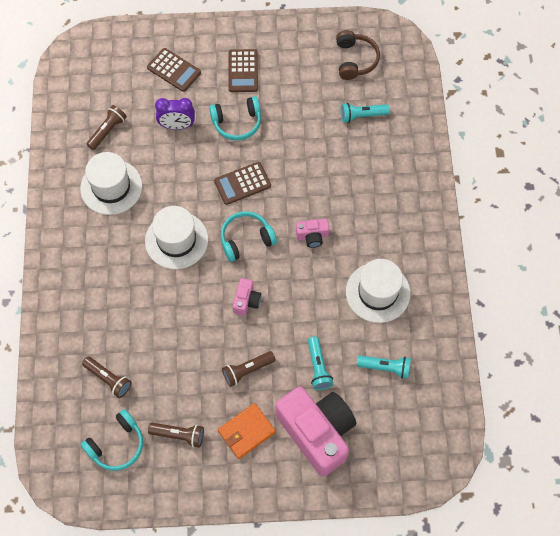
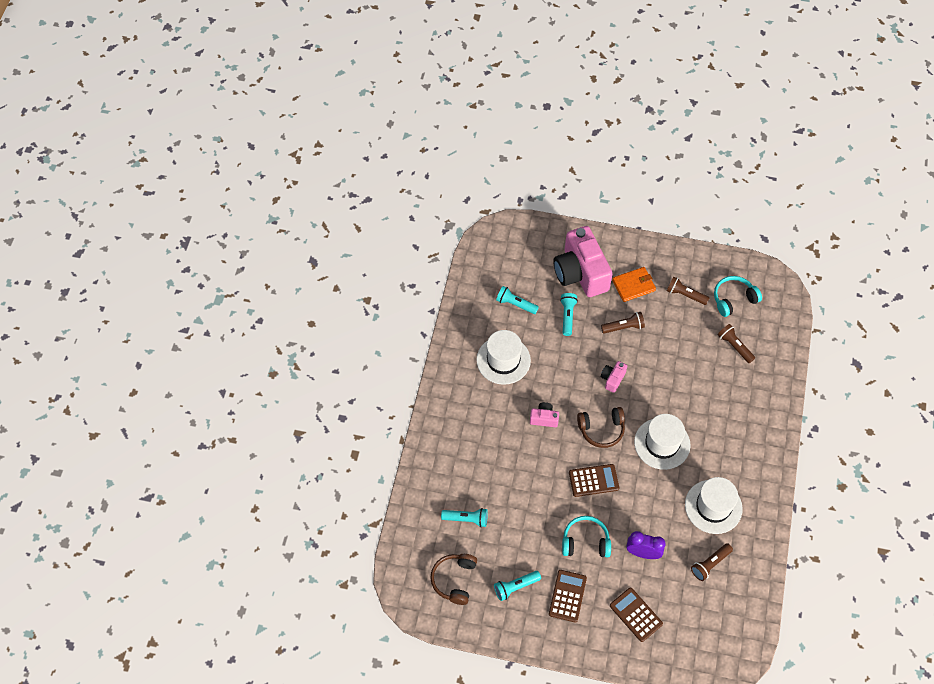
camera: 165 degrees left, 5 degrees down
(246, 239) = (601, 429): turquoise headphones -> brown headphones
(295, 67) = (515, 587): none -> turquoise flashlight

